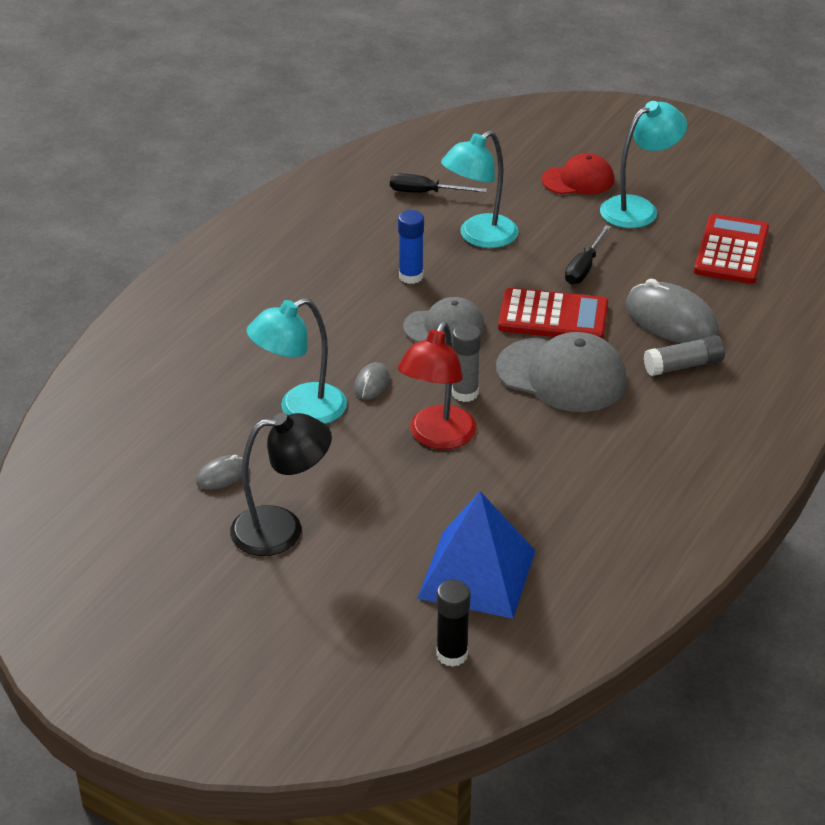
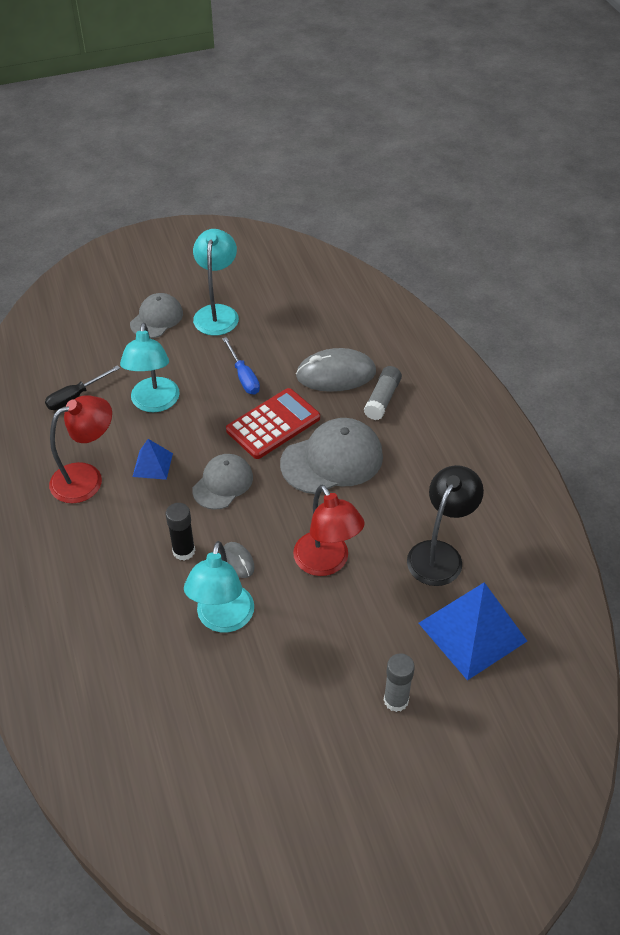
camera: 50 degrees left, 10 degrees up
(222, 475) = (244, 713): grey mouse -> none
(282, 529) = (333, 713): black lamp -> black lamp (439, 554)
(349, 251) = (87, 478): none -> red lamp
(411, 276) = (152, 464): blue glue stick -> blue pyramid
(452, 654) = (533, 696): black glue stick -> black glue stick (184, 551)
(465, 393) = (299, 519): grey glue stick -> grey glue stick (396, 700)
(578, 180) = (156, 318): red cap -> grey cap
(584, 267) = (243, 376): black screwdriver -> blue screwdriver
(731, 251) = (304, 304): red calculator -> none

